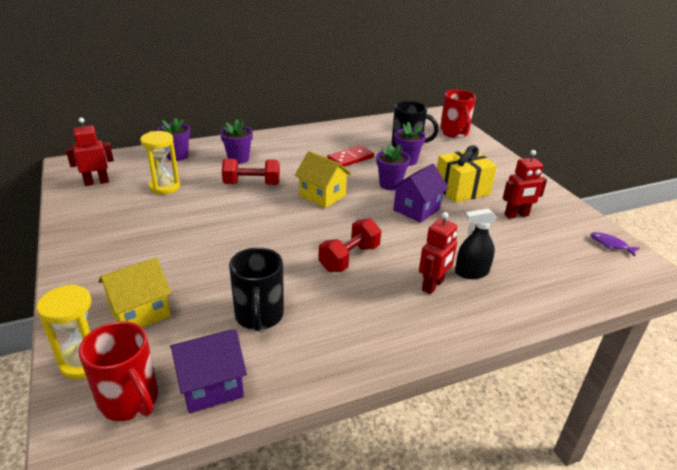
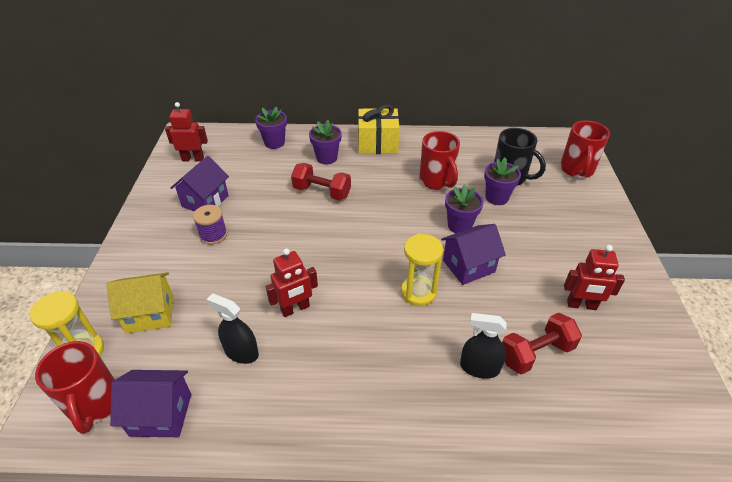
camera: 25 degrees right, 10 degrees up
(136, 212) = (205, 201): none -> purple house
(164, 187) = (244, 177): yellow hourglass -> yellow hourglass (418, 292)
(164, 236) = (213, 235): none -> purple spool
(259, 316) = (241, 352): black mug -> black spray bottle
(322, 196) = (381, 223): yellow house -> none
(349, 258) = (362, 309): red dumbbell -> red dumbbell (535, 353)
(350, 158) = (437, 181): red domino -> red mug
(433, 285) = (427, 371): red robot -> red robot (295, 309)
(461, 190) = (536, 252): yellow gift -> yellow gift (377, 144)
(610, 244) = (679, 382): purple fish -> none

